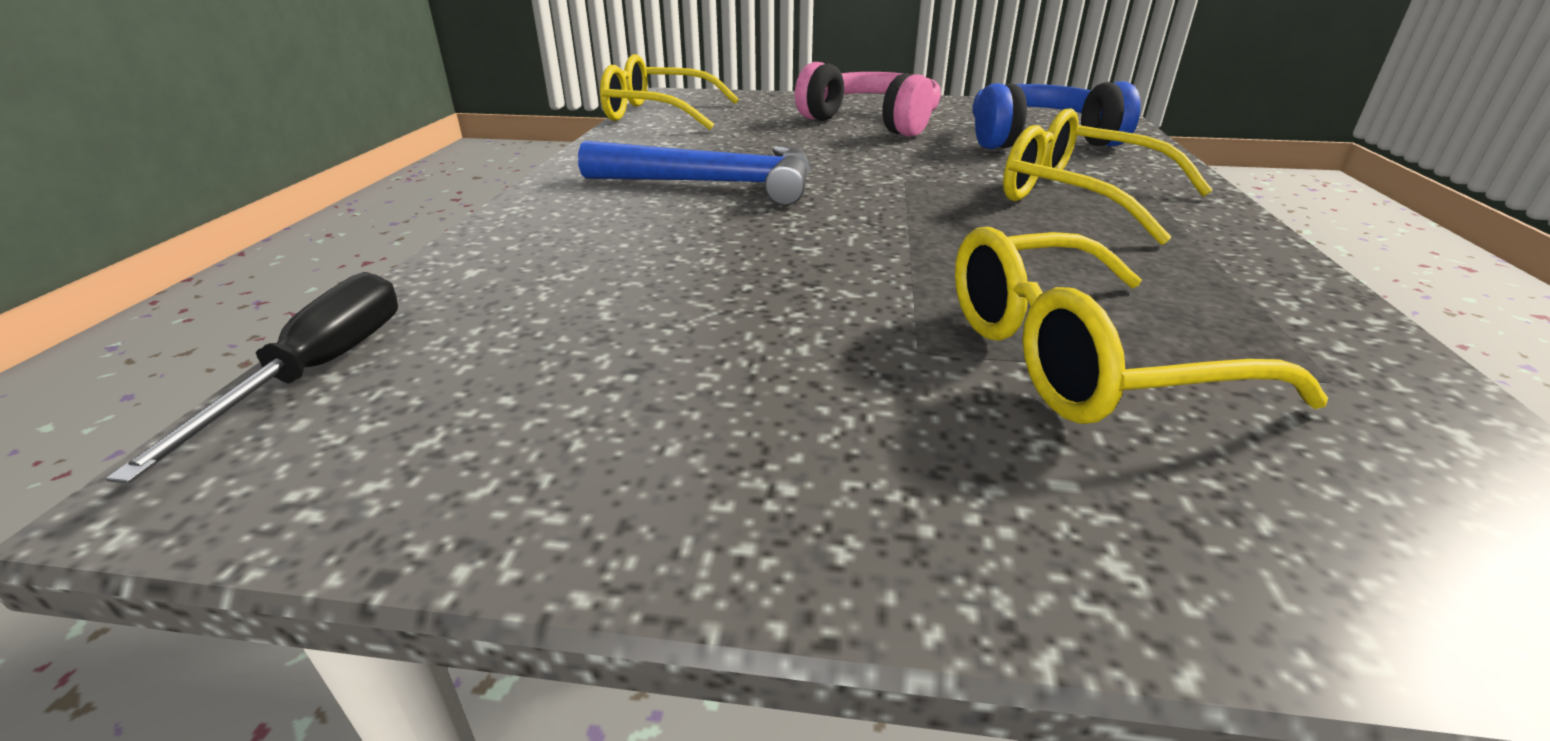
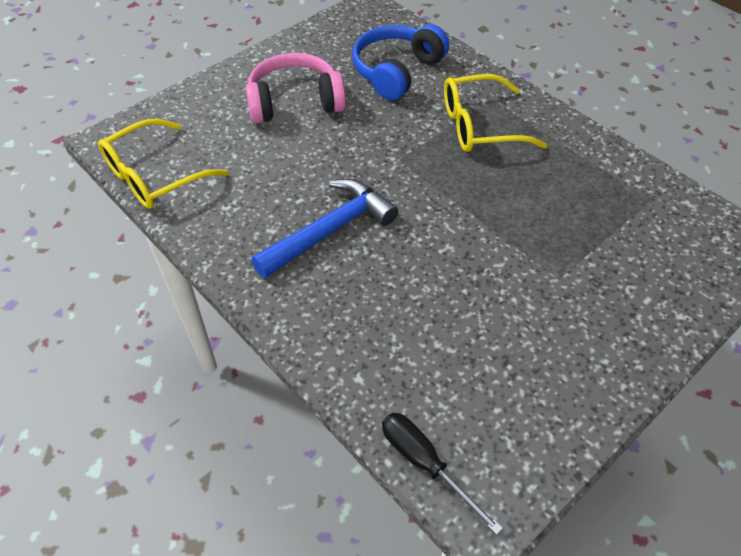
camera: 50 degrees left, 20 degrees up
(1080, 357) = (595, 242): yellow glasses -> none

